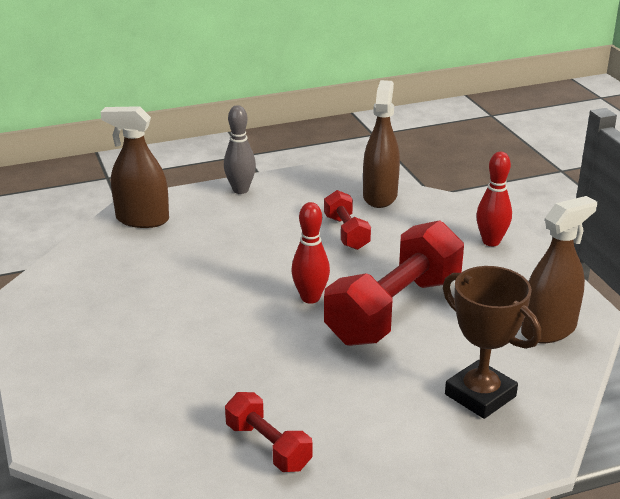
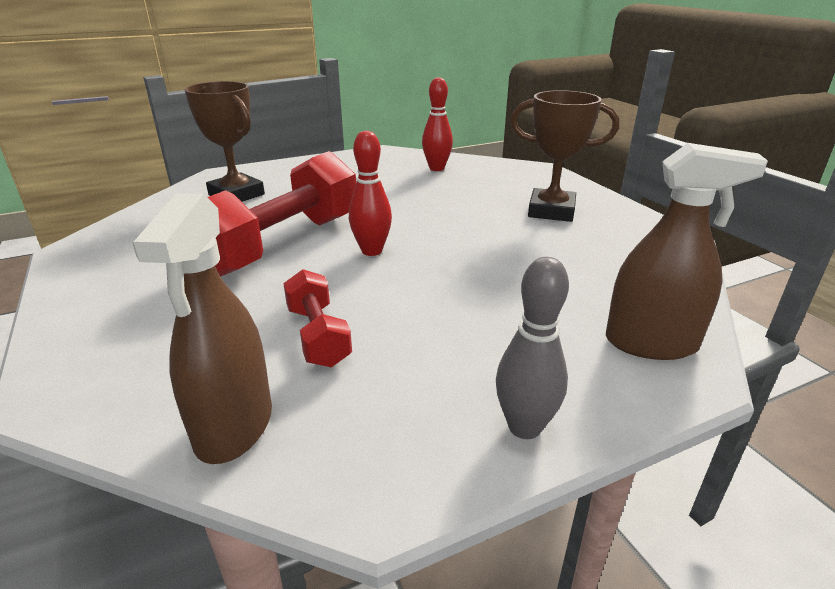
camera: 175 degrees right, 0 degrees up
(109, 343) = (551, 211): none -> brown trophy
(268, 447) = (397, 171): red dumbbell -> none
(491, 242) = (98, 331): red bowling pin -> red bowling pin (436, 168)
(548, 329) = (133, 235): brown spray bottle -> none

